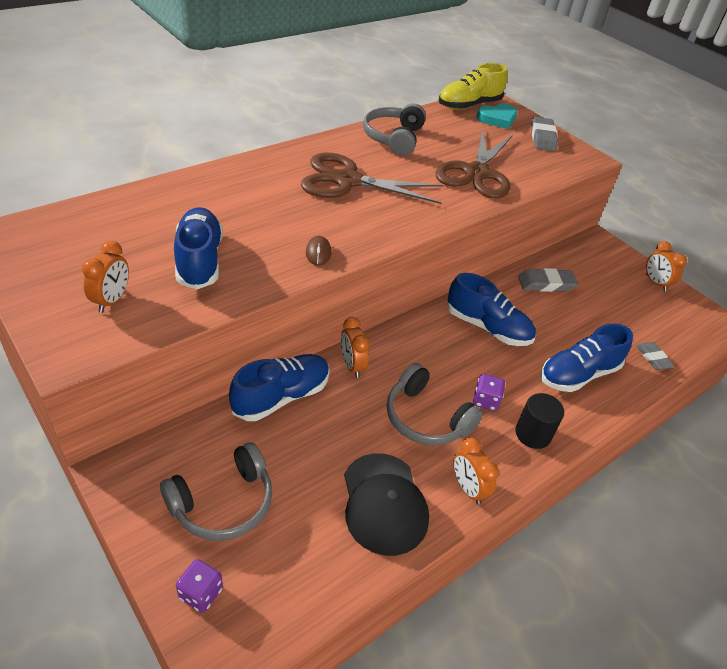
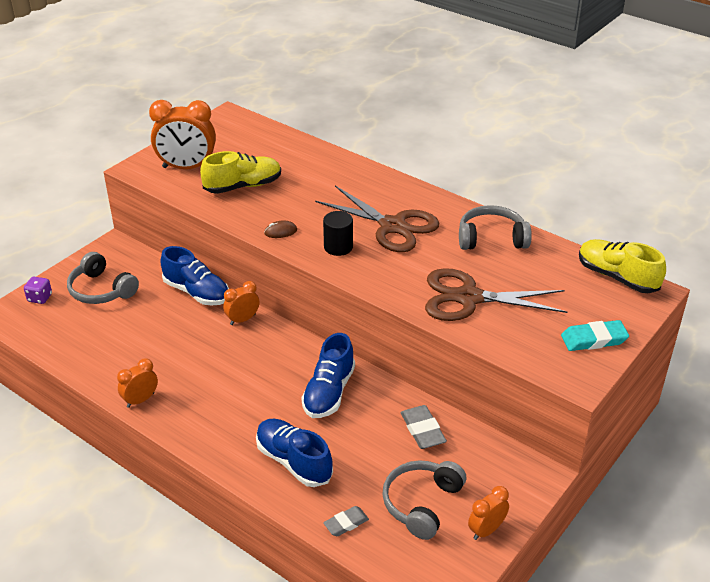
camera: 80 degrees right, 5 degrees down
(112, 300) = (187, 168): orange clock -> orange clock, size x1.84
(199, 260) = (243, 186): blue shoe -> yellow shoe
(347, 181) = (392, 226): brown scissors -> brown scissors turned 135 degrees clockwise
(384, 503) = (117, 359): black cap -> none
(426, 418) = (203, 368): grey headphones -> grey headphones (422, 503)
(485, 401) = (234, 400): purple dice -> none
(497, 119) = (604, 301): turquoise heart -> none
(533, 434) = (207, 433): black cylinder -> black cylinder (338, 247)
(542, 137) = (594, 339): grey eraser -> turquoise eraser

